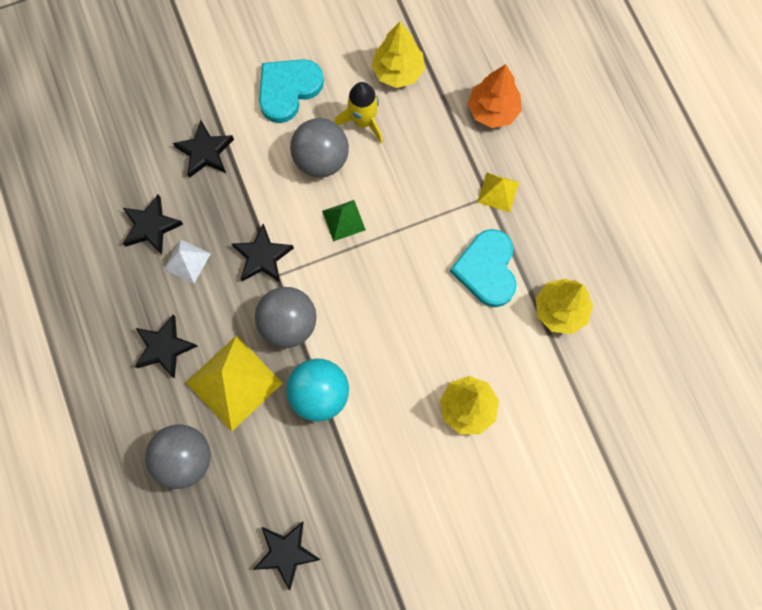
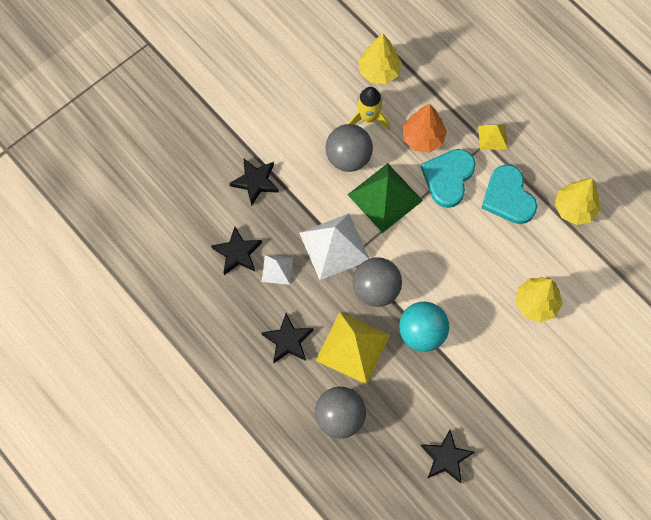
camera: 20 degrees left, 5 degrees down
(262, 256) = (334, 246): black star -> white pyramid
(288, 90) = (300, 113): turquoise heart -> turquoise heart (448, 178)
(343, 220) = (385, 197): green pyramid -> green pyramid, size x1.91
(493, 111) = (463, 77): orange tree -> orange tree (423, 138)

